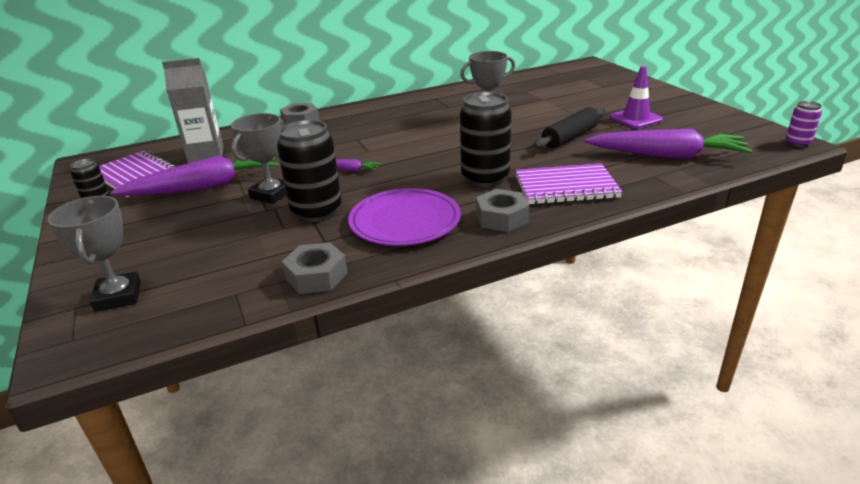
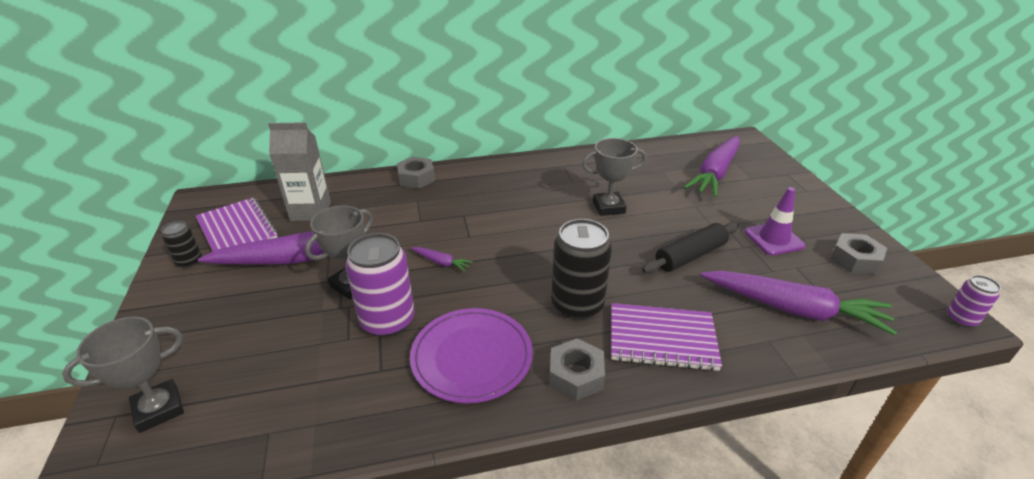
camera: 10 degrees right, 5 degrees up
(118, 296) = (159, 409): grey trophy -> grey trophy turned 60 degrees clockwise
(316, 211) = (388, 321): black can -> purple can
(316, 276) = (355, 425): grey nut -> grey nut (855, 260)
(572, 87) = (715, 173): none -> purple carrot

